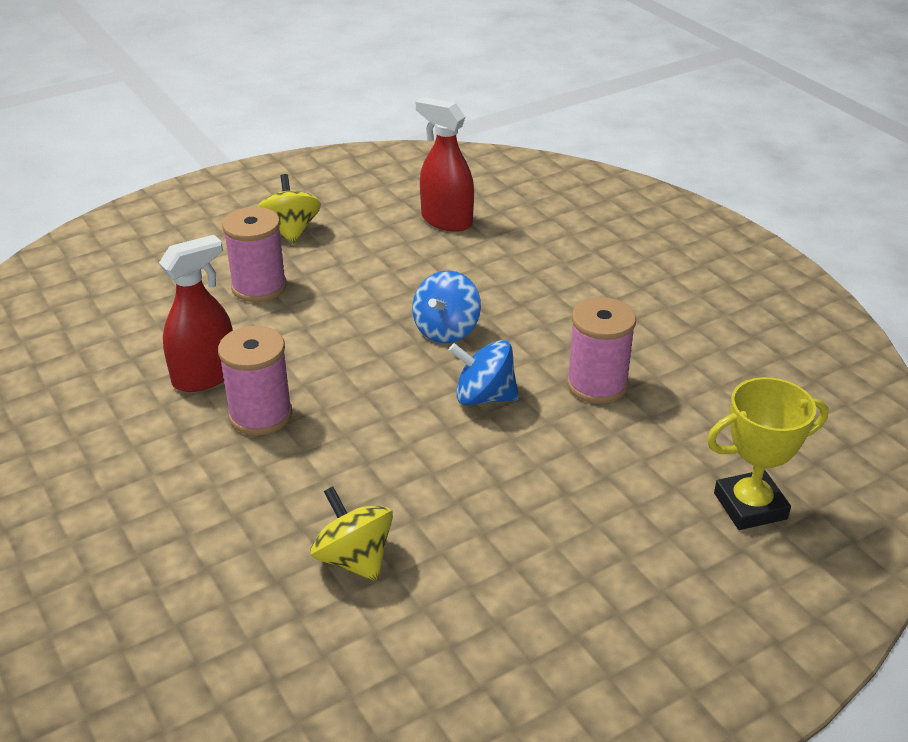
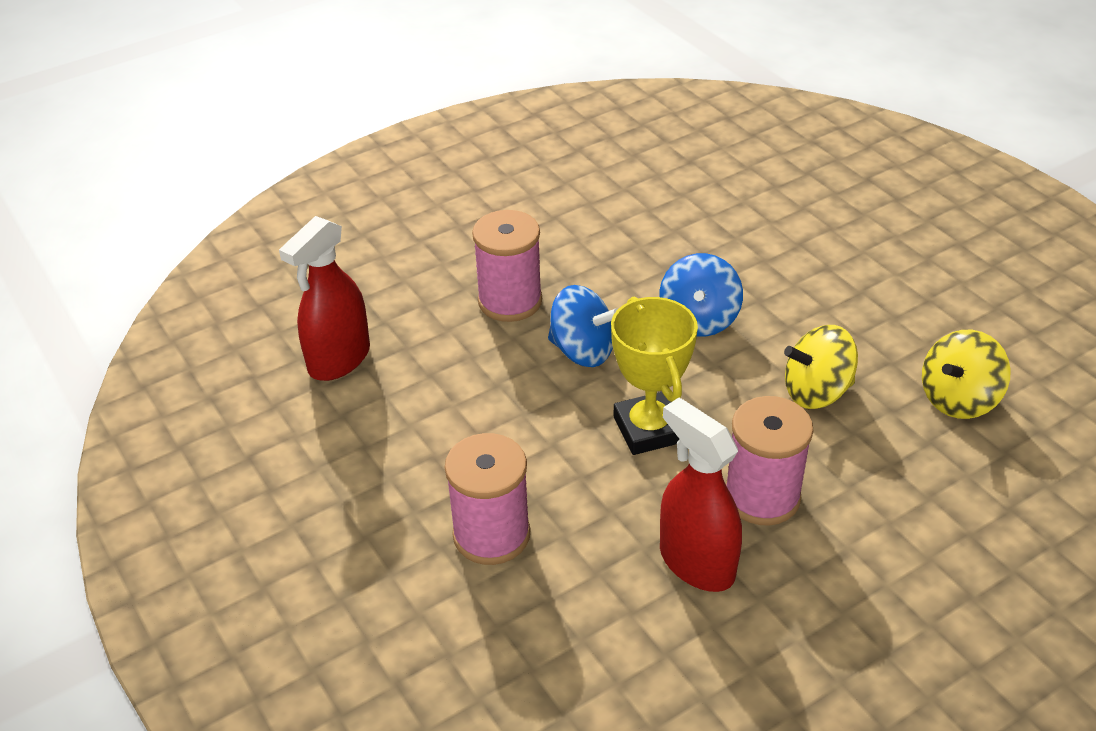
camera: 90 degrees left, 5 degrees up
(291, 231) = (345, 517): yellow spinning top -> yellow spinning top (816, 392)
(597, 384) = (667, 245): pink spool -> pink spool (510, 301)
(750, 506) = (816, 170): yellow trophy -> yellow trophy (649, 429)

